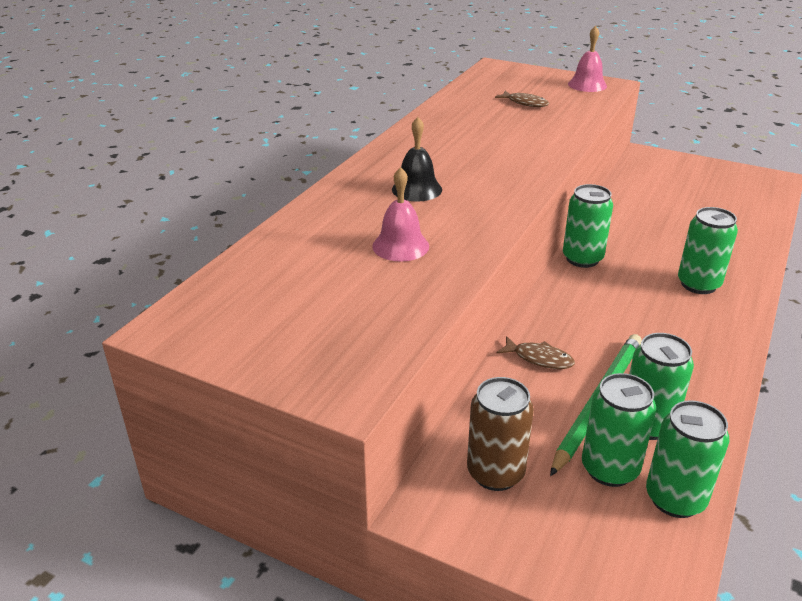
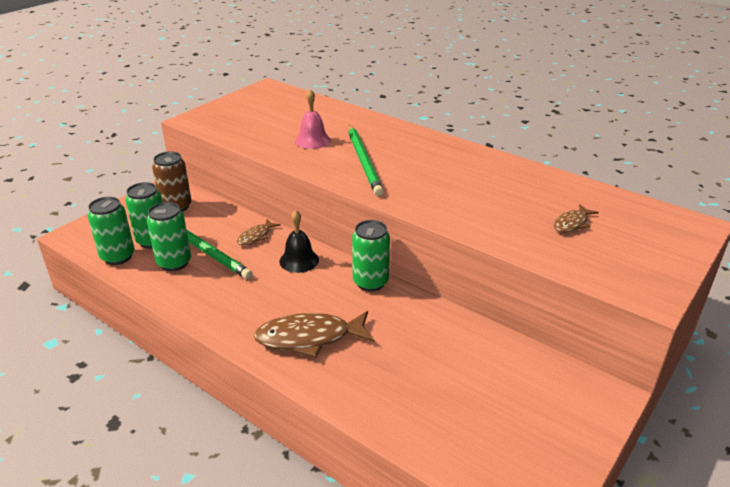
camera: 100 degrees right, 0 degrees up
(417, 189) = (388, 152): black bell -> black bell (299, 260)
(451, 202) = (364, 161): none -> green pencil
(587, 85) = (643, 277): pink bell -> none
(698, 284) = (309, 338): green can -> brown fish

